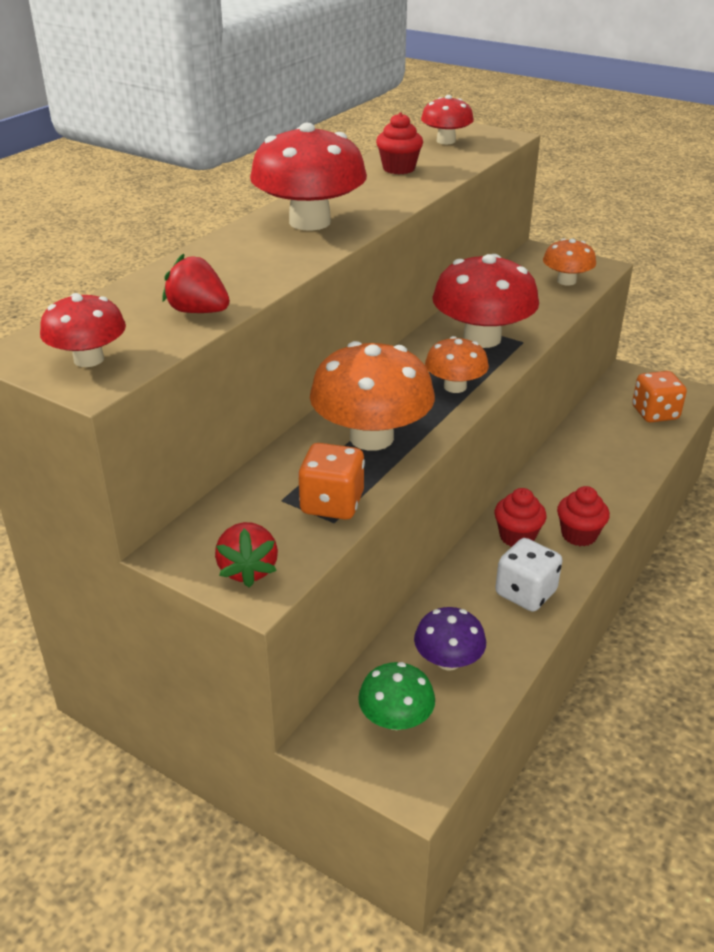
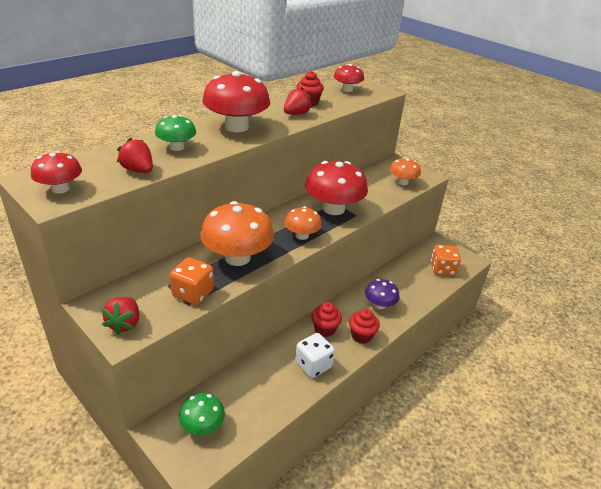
camera: 10 degrees right, 0 degrees up
(235, 267) = (176, 147): none -> green mushroom
(391, 189) = (296, 114): none -> red strawberry
(448, 660) = (249, 397): purple mushroom -> purple mushroom (379, 305)

